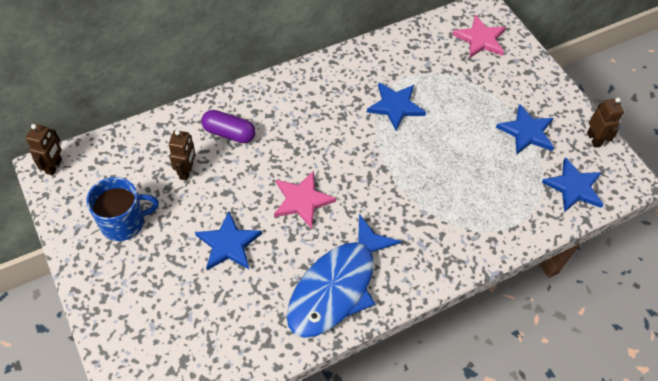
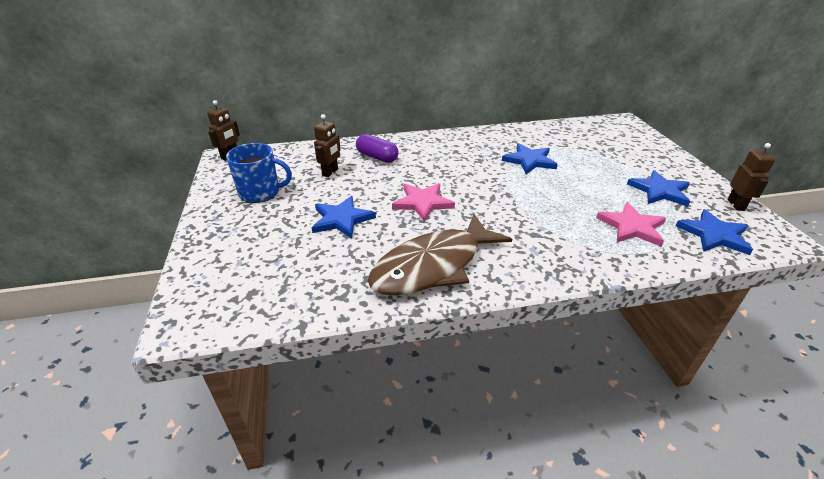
camera: 20 degrees right, 20 degrees down
(336, 287) = (433, 266): blue fish -> brown fish
(480, 39) = (616, 135): pink star -> pink star (632, 227)

